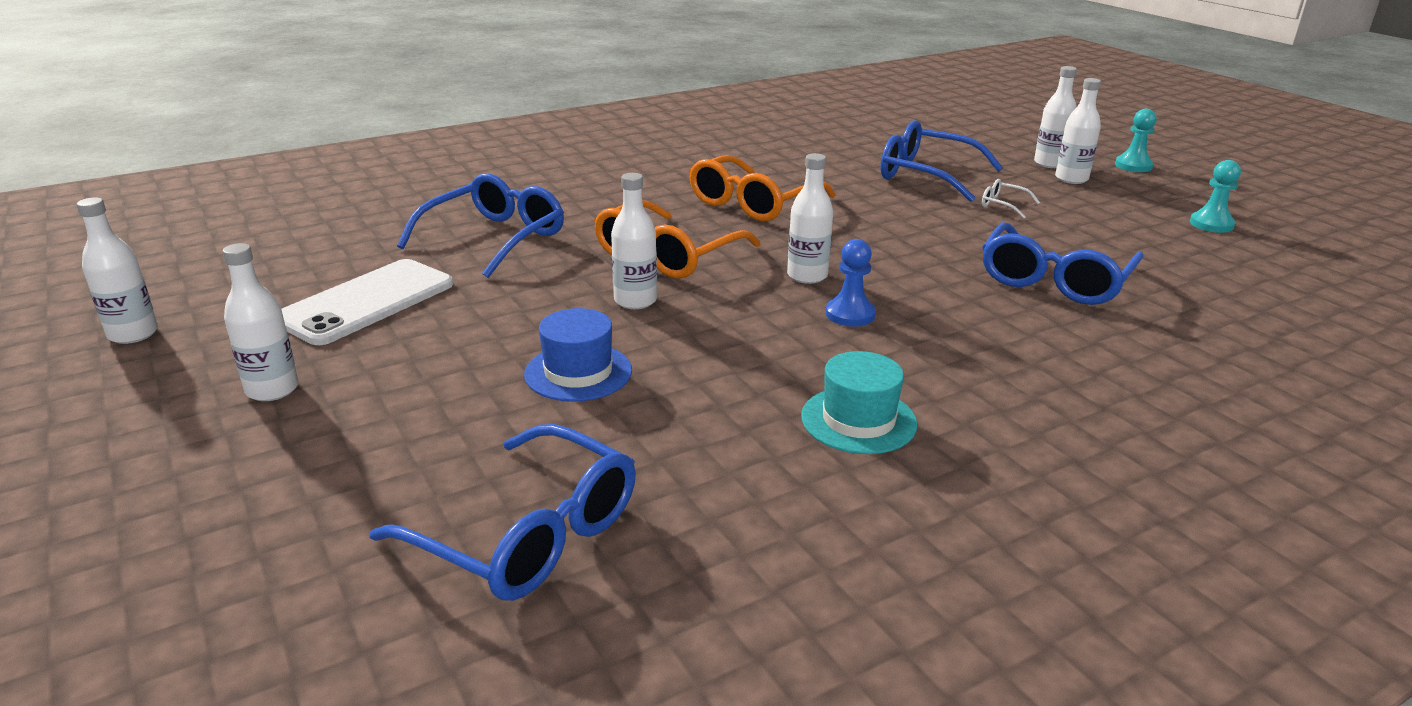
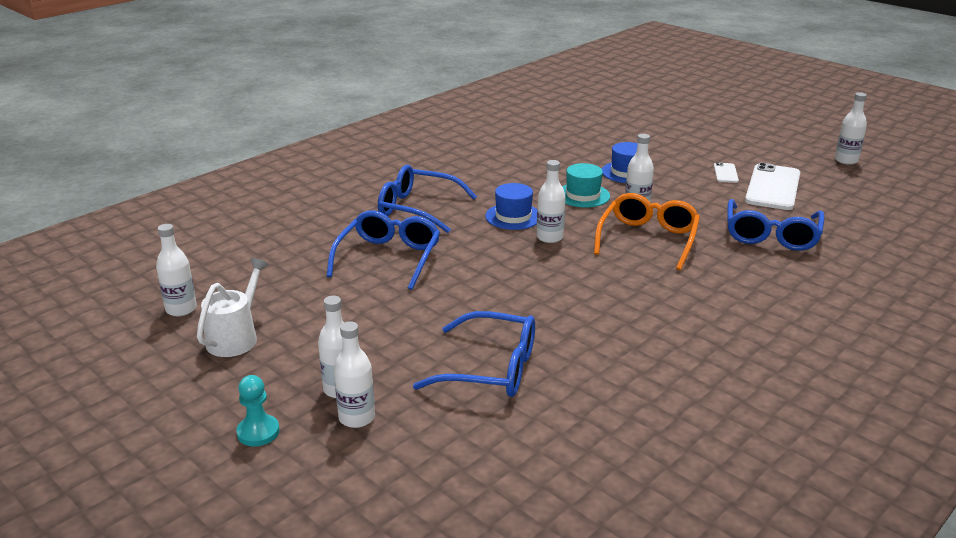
camera: 165 degrees right, 0 degrees up
(272, 389) = (743, 151): white bottle -> white bottle (181, 309)
(397, 341) = (725, 173): none -> white phone
(527, 534) = (590, 130): blue glasses -> blue glasses (417, 209)
(753, 203) = (629, 299): orange glasses -> none
(850, 314) = (513, 216): blue pawn -> blue hat
(858, 420) = (492, 171): turquoise hat -> turquoise hat (583, 195)
(1003, 205) = (416, 333): white glasses -> none
(1211, 224) = (236, 337): turquoise pawn -> white watering can

